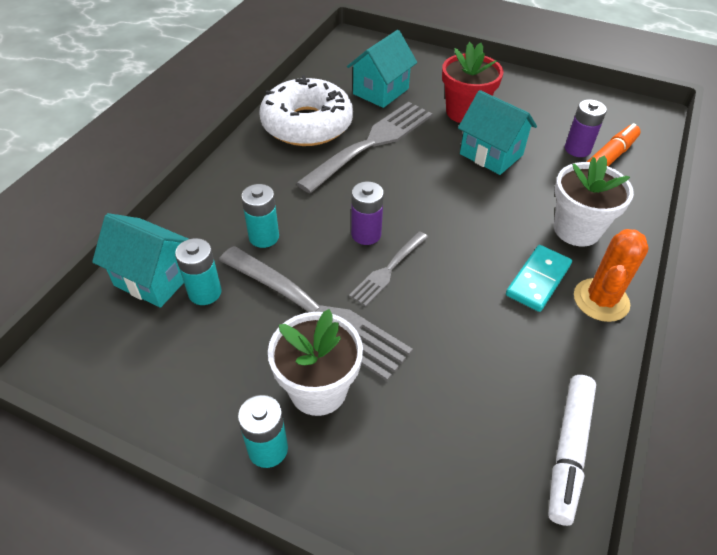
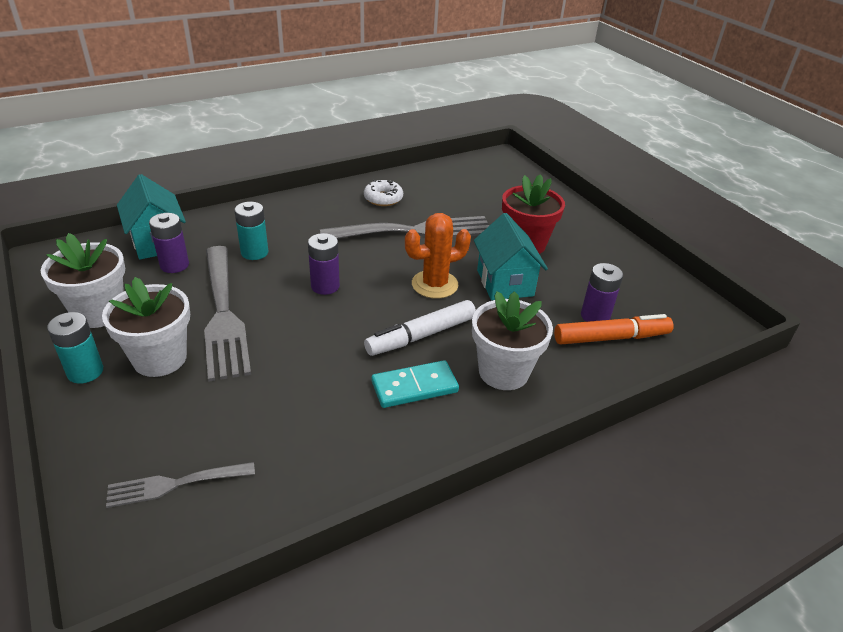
camera: 35 degrees right, 10 degrees down
(197, 385) = (99, 312): none -> white flower pot
(205, 292) = (174, 265): turquoise battery -> purple battery
(307, 124) = (383, 198): white donut -> white donut, size x0.46
(381, 91) = (473, 201): turquoise house -> none
(388, 270) = (307, 316): grey fork -> grey fork (175, 484)
(568, 451) = (266, 510): white marker -> white marker (421, 336)
(601, 300) = (448, 432): orange cactus -> orange cactus (434, 284)

